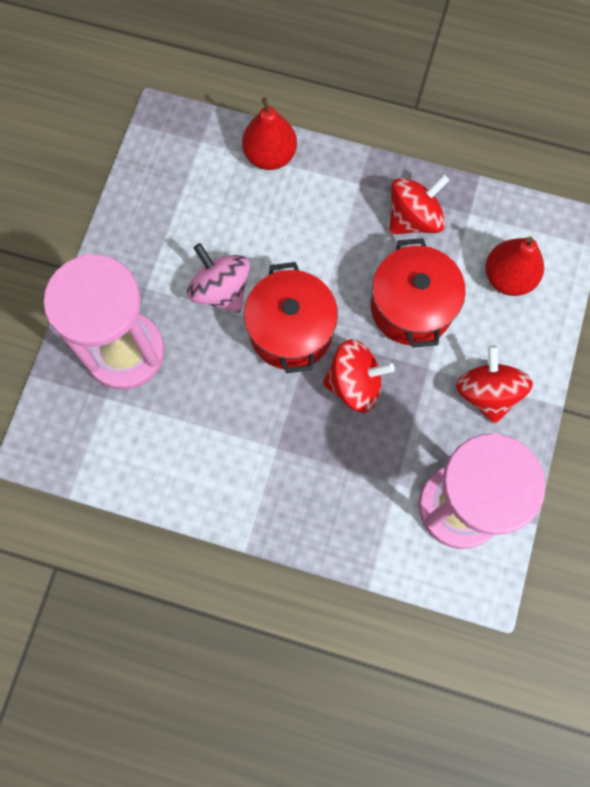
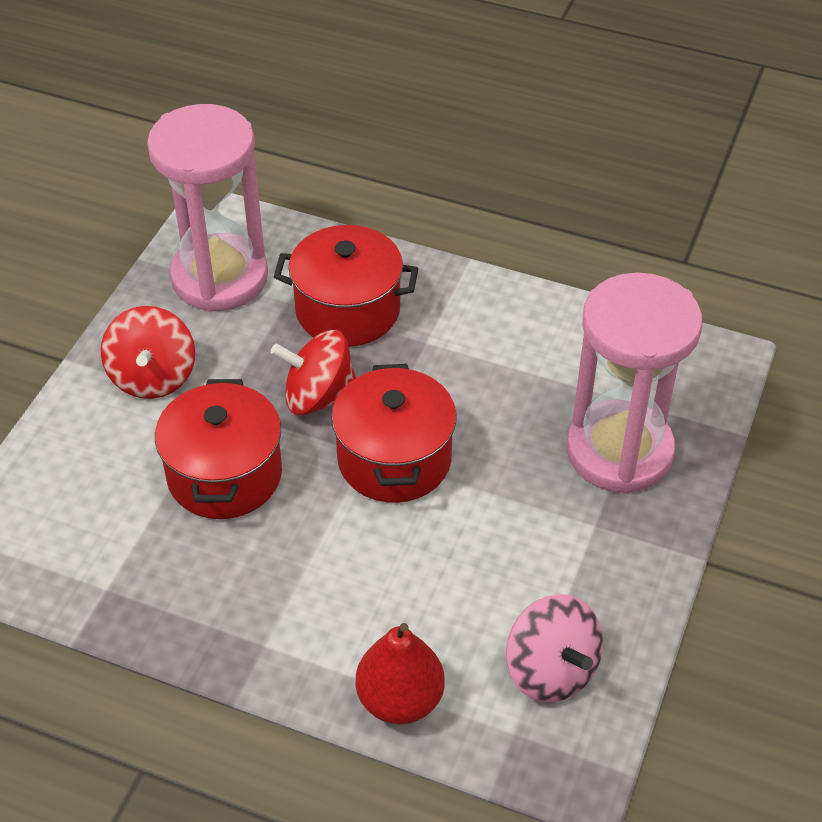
camera: 175 degrees left, 25 degrees down
(221, 290) = (487, 514): pink spinning top -> pink spinning top (551, 670)
(344, 477) = (348, 310): none -> red pot
(414, 218) = (192, 587): red spinning top -> none
(508, 277) = (80, 501): red pear -> none

